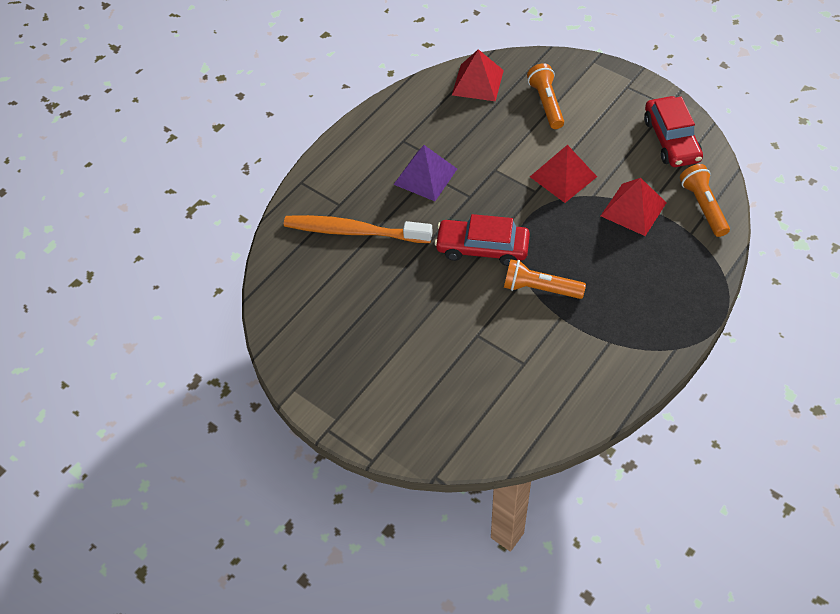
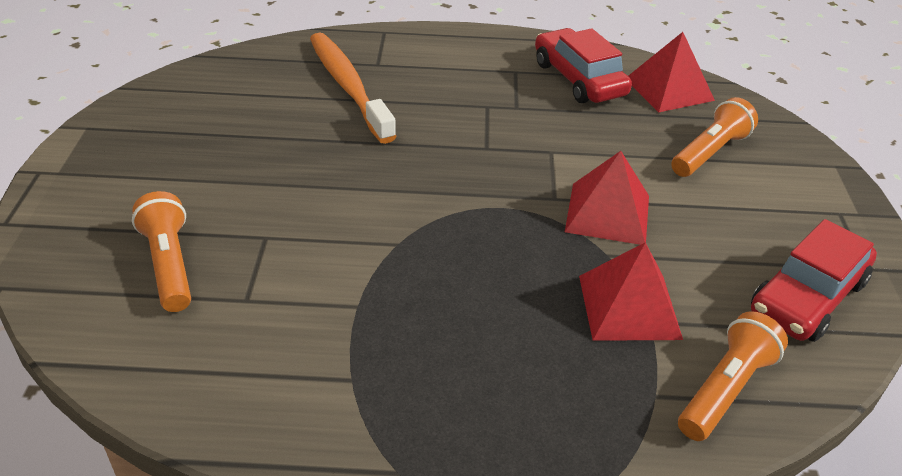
camera: 50 degrees right, 15 degrees down
(425, 176) = (481, 104): purple pyramid -> none
(482, 248) = (414, 188): red car -> red car (579, 79)
(540, 288) = (392, 265): orange flashlight -> orange flashlight (169, 265)

